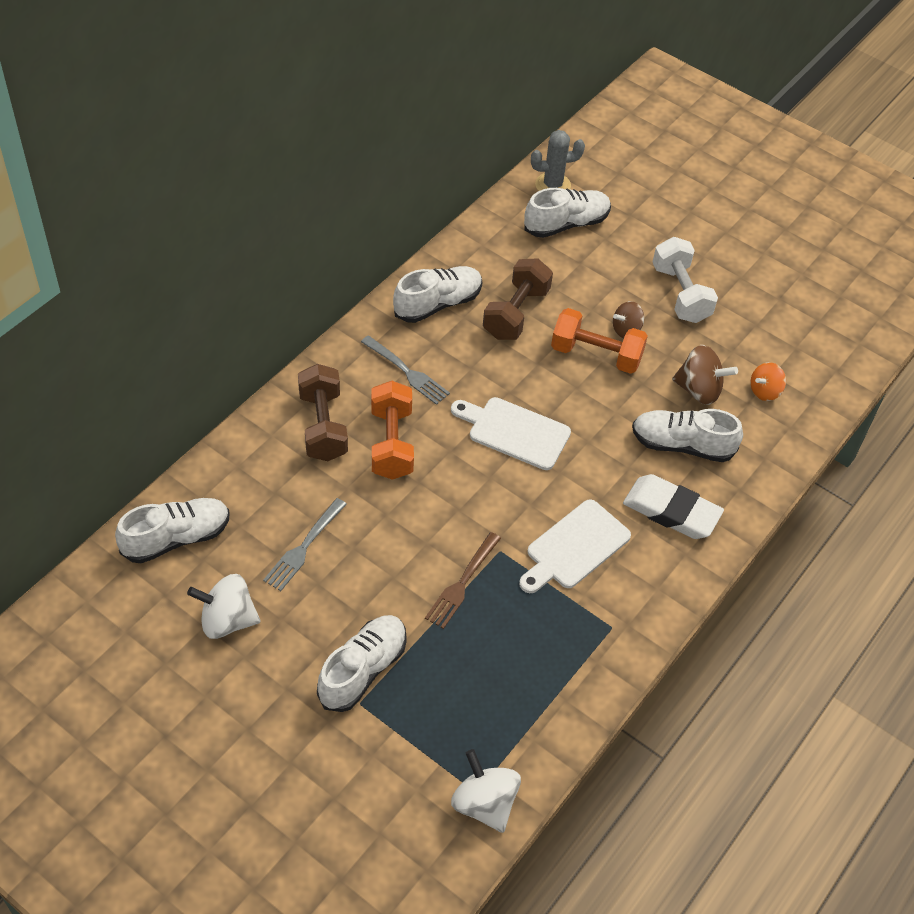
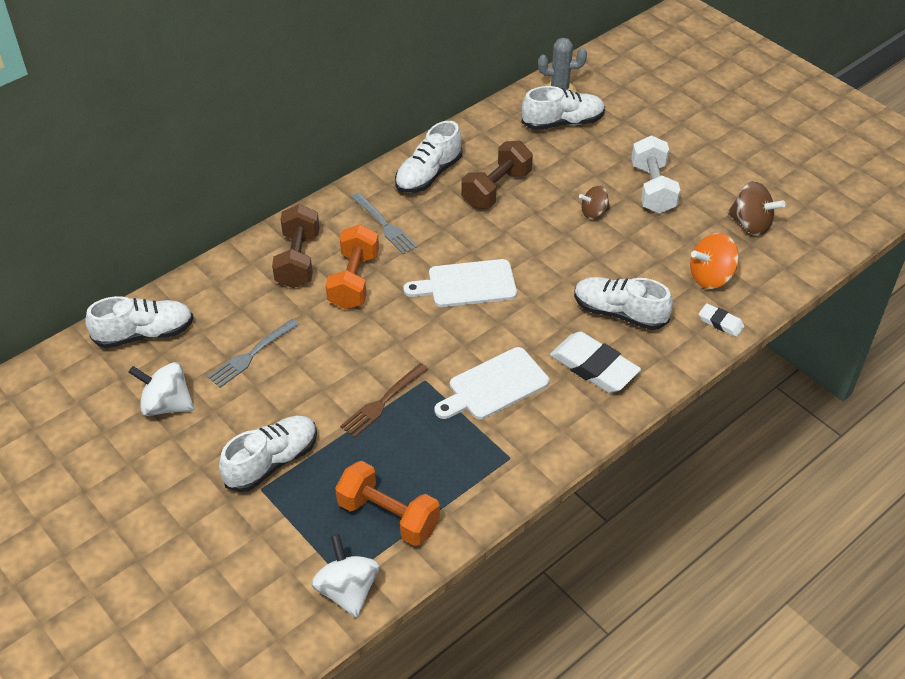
camera: 15 degrees right, 5 degrees down
(437, 304) = (428, 175): white shoe -> white shoe turned 150 degrees clockwise
(514, 432) = (467, 284): white cutting board -> white cutting board turned 45 degrees counterclockwise
(596, 355) = (560, 230): orange dumbbell -> orange dumbbell (388, 516)
(699, 390) = (648, 269): brown spinning top -> brown spinning top (751, 224)
(764, 391) = (711, 277): orange spinning top -> orange spinning top, size x1.55
(787, 443) = (720, 322): none -> white eraser

